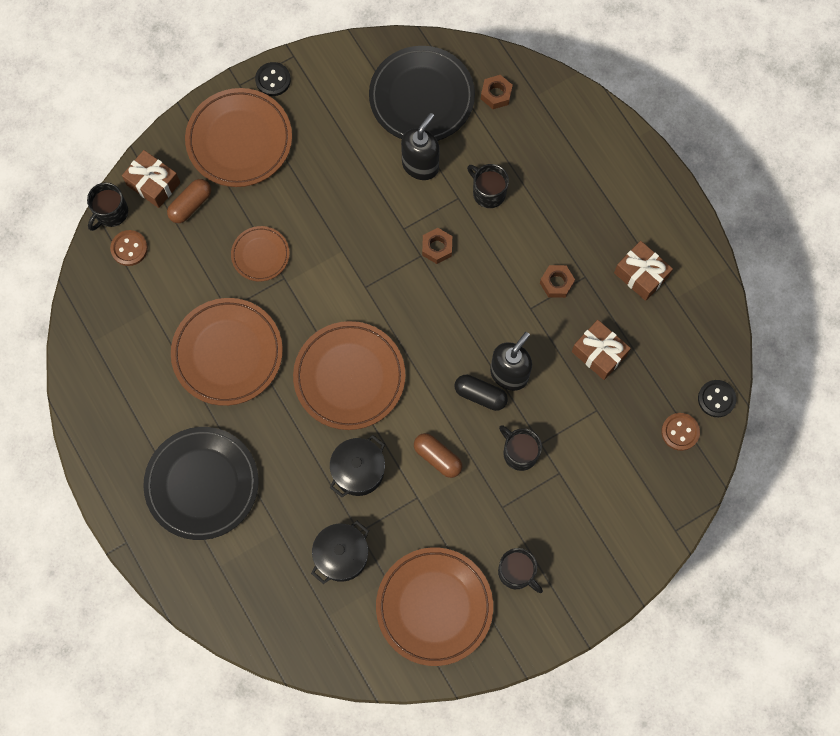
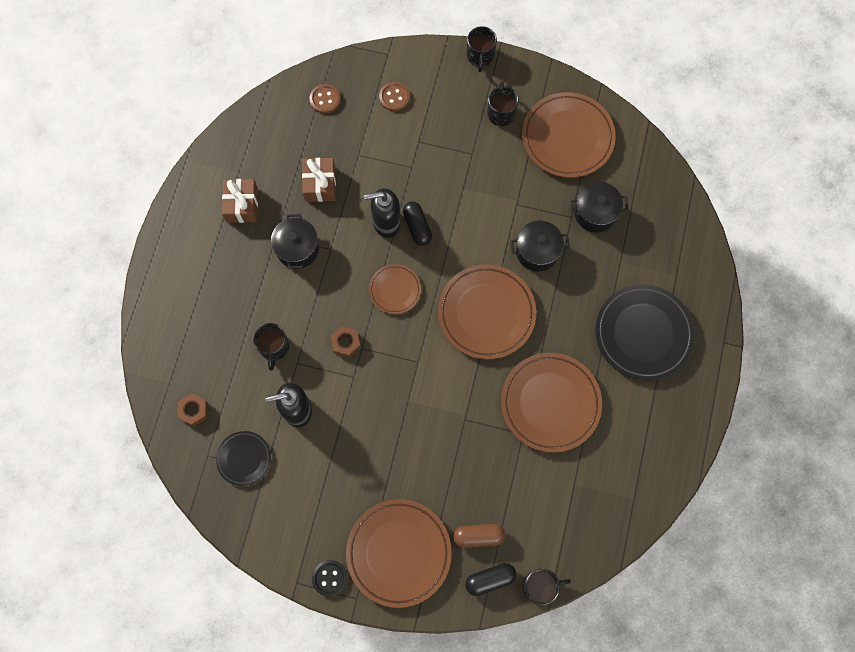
camera: 135 degrees left, 0 degrees up
(129, 248) = (550, 545): brown button -> brown button (394, 97)
(153, 184) = (490, 579): brown gift -> black capsule
(260, 255) = (465, 451): brown plate -> brown plate (395, 290)
(421, 97) = (244, 458): black plate -> black plate, size x0.54
(437, 457) = (481, 215): brown capsule -> none
(519, 453) = (429, 173): black mug -> black mug (480, 56)
(556, 283) = (297, 249): brown nut -> black pot
(716, 399) = (283, 97): black button -> none

